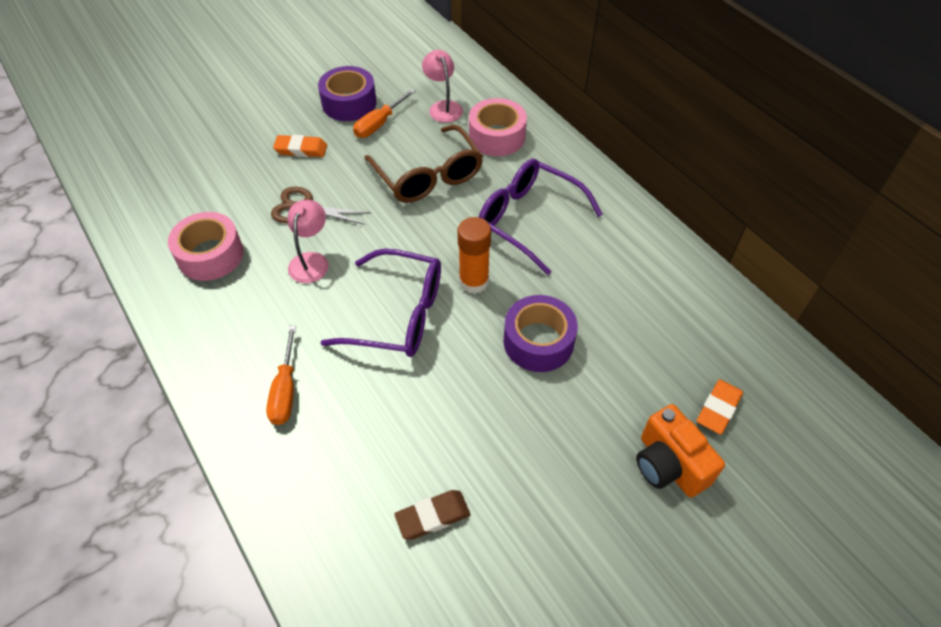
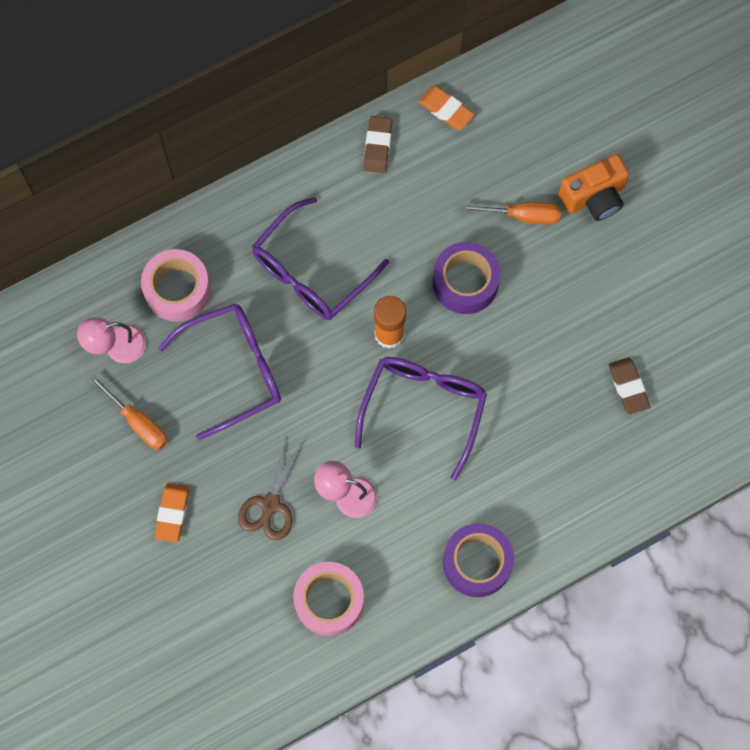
camera: 85 degrees left, 20 degrees up
(285, 390) = (502, 512): orange screwdriver -> orange screwdriver (523, 215)
(349, 103) = (94, 458): purple tape -> purple tape (477, 562)
(428, 176) = (234, 370): brown glasses -> purple glasses
(669, 259) = (378, 146): none -> brown eraser
(718, 409) = (545, 145): orange eraser -> orange eraser (446, 110)

